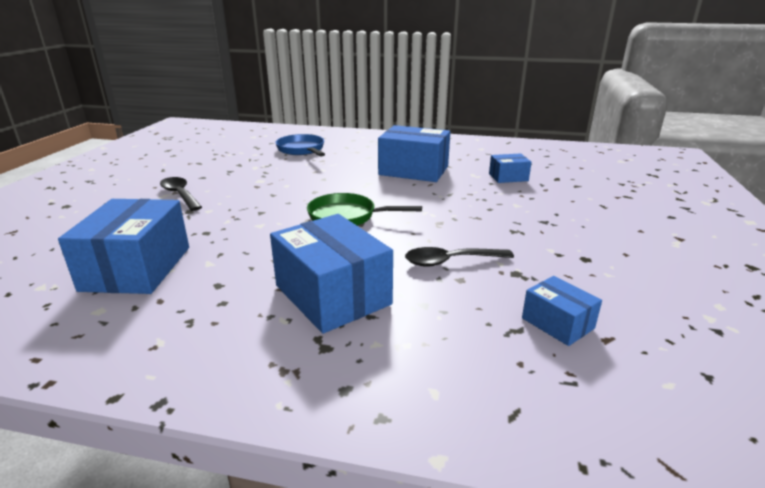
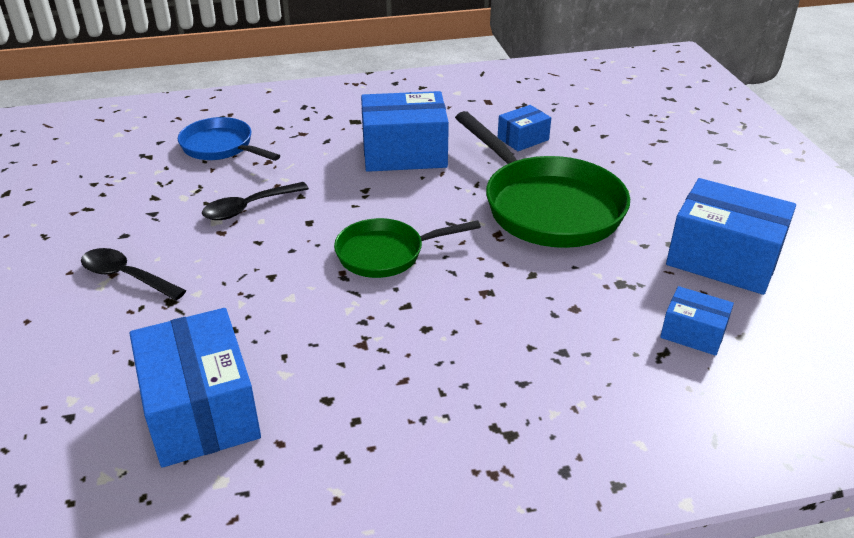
camera: 25 degrees left, 10 degrees up
(332, 295) = (464, 370): blue box -> blue box (723, 259)
(450, 261) = (549, 287): black spoon -> black spoon (248, 208)
(493, 215) = (547, 207): none -> green pan

